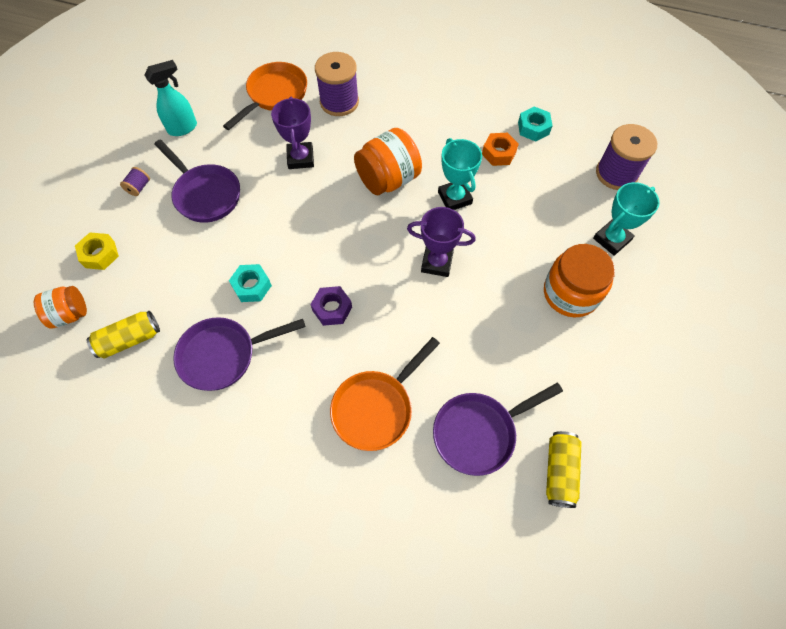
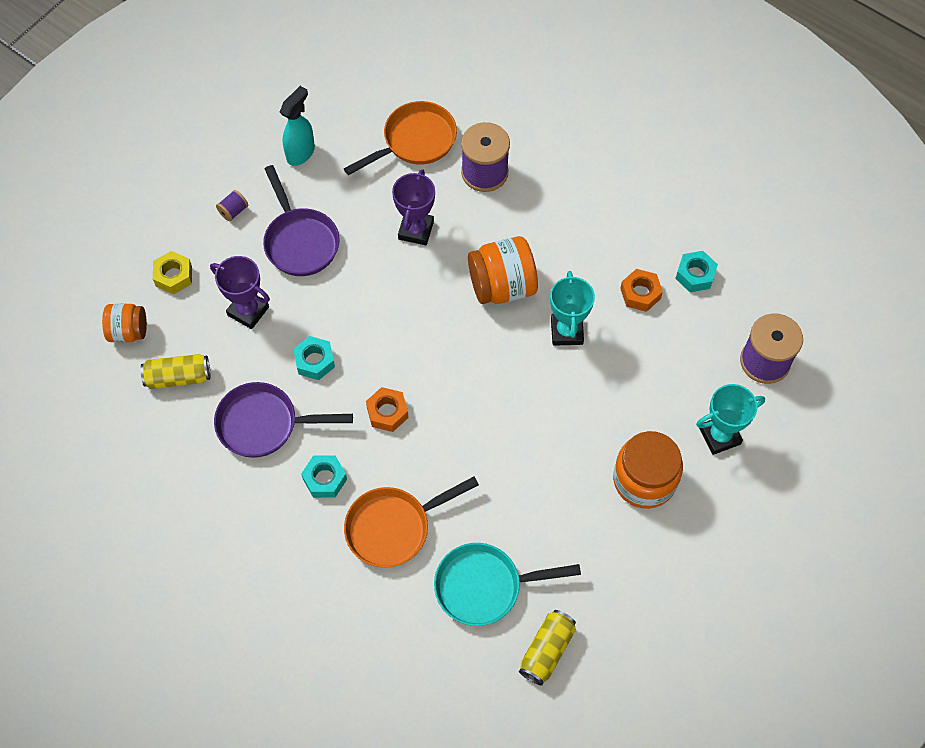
camera: 20 degrees right, 0 degrees up
(183, 128) = (301, 153): turquoise spray bottle -> turquoise spray bottle turned 45 degrees counterclockwise
(297, 385) = (325, 479): none -> turquoise nut
(332, 309) = (387, 412): purple nut -> orange nut
(437, 263) = (516, 399): purple trophy -> purple trophy (248, 311)
(479, 432) = (484, 586): purple pan -> turquoise pan

